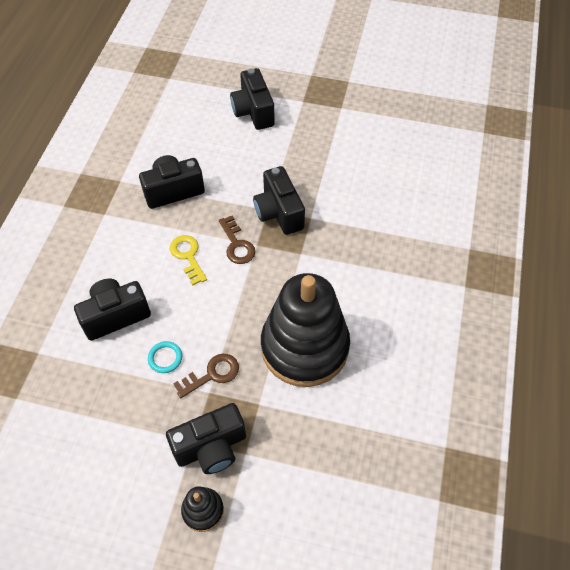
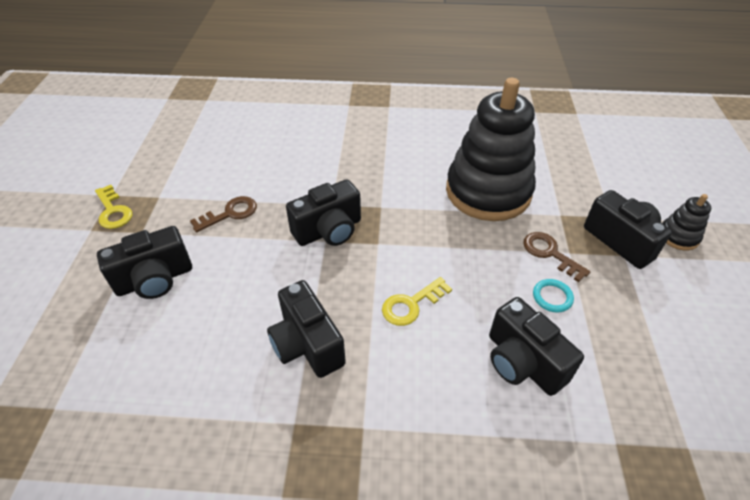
camera: 100 degrees left, 10 degrees down
(237, 244) = (382, 260): brown key -> brown key (230, 213)
(329, 84) = (113, 211): none -> yellow key

